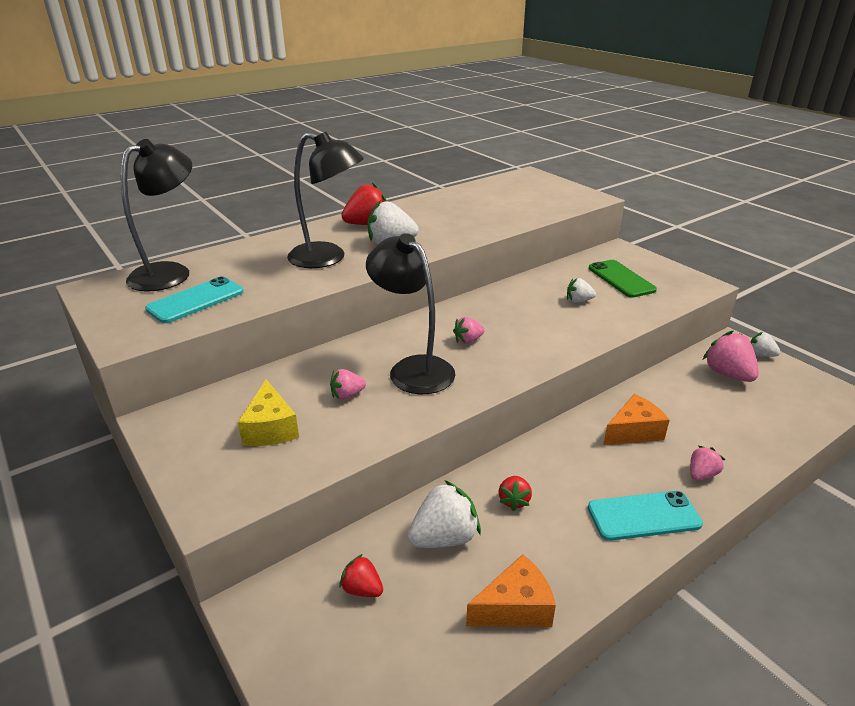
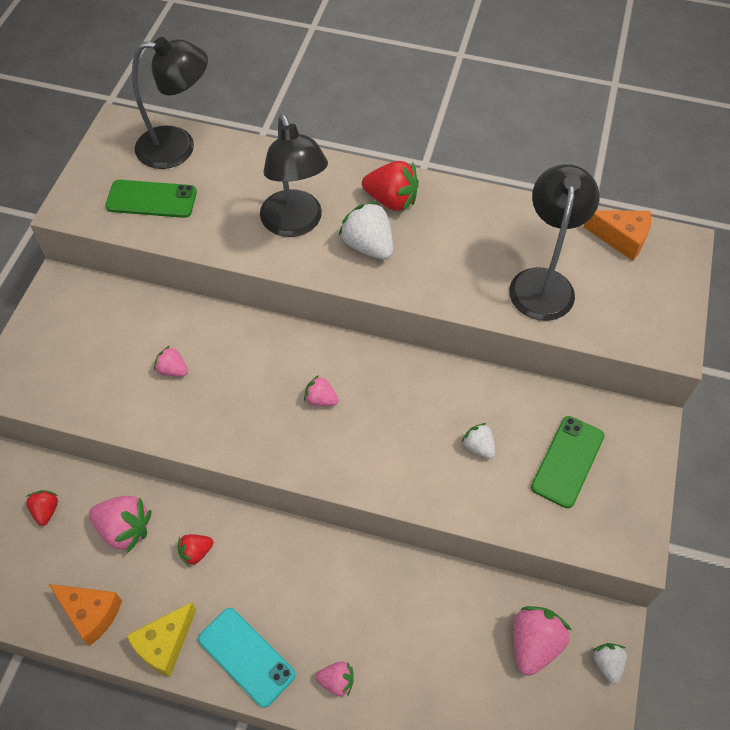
camera: 50 degrees right, 25 degrees up
(196, 300) = (151, 199): turquoise phone -> green phone
(270, 428) = (99, 354): yellow cheese -> yellow cheese (164, 644)
(413, 368) = (243, 388): black lamp -> black lamp (543, 282)
(444, 537) = (124, 529): white strawberry -> pink strawberry
(634, 431) = (358, 598): orange cheese -> orange cheese (621, 238)

